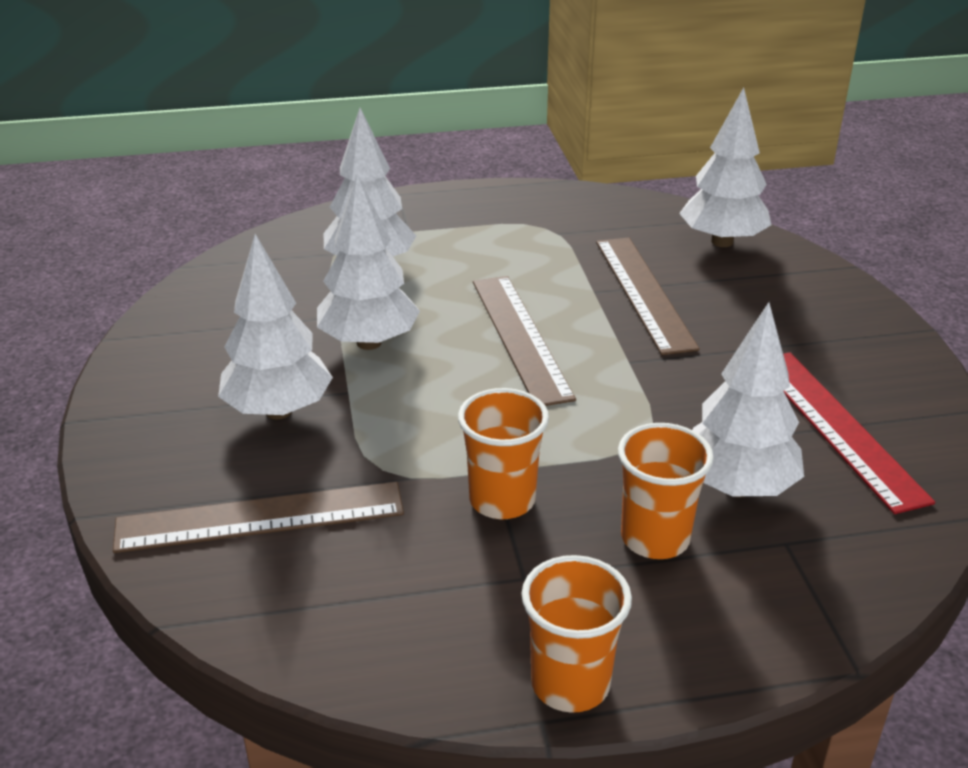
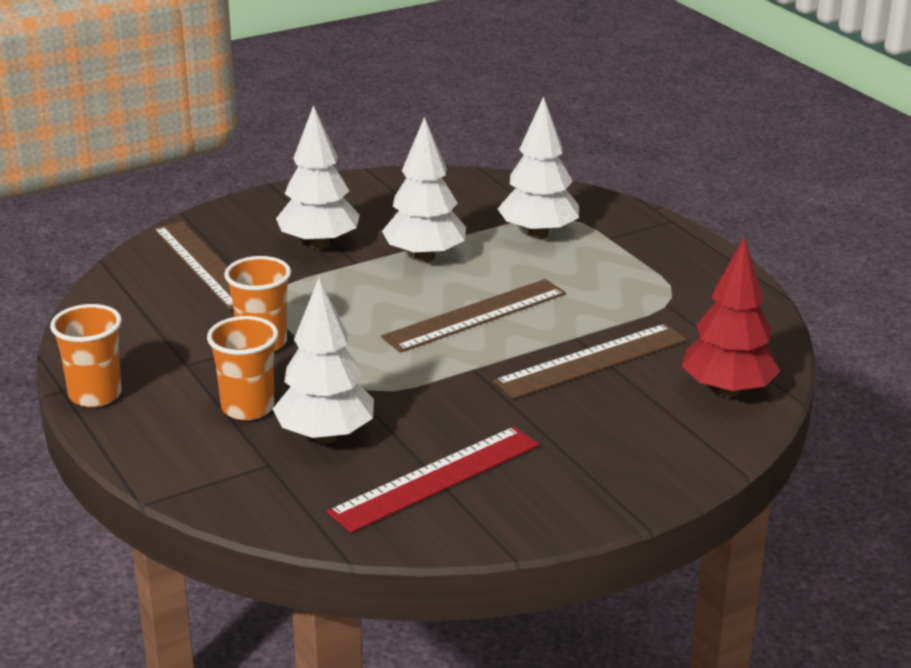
camera: 70 degrees right, 5 degrees down
(722, 242) = (727, 391): white tree -> red tree

